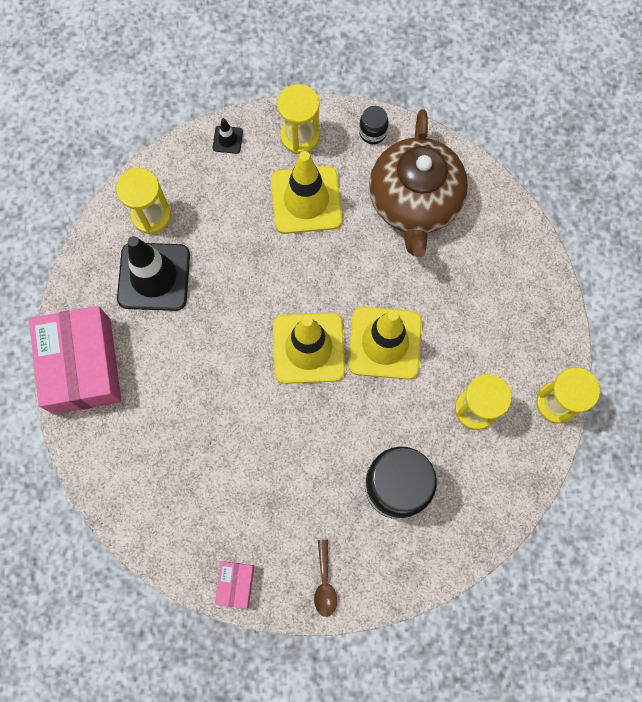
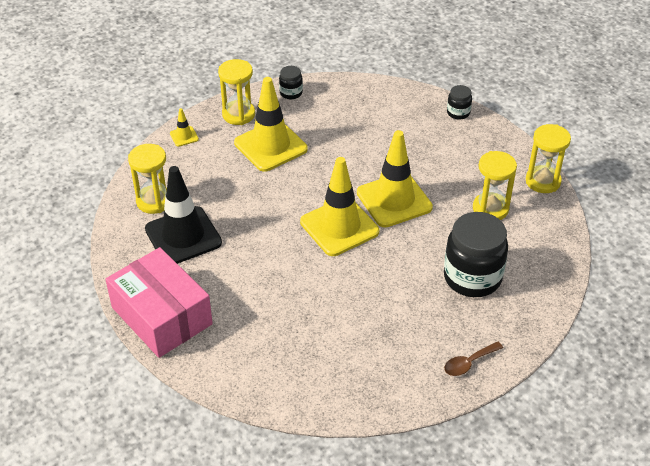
camera: 30 degrees left, 30 degrees down
(227, 140) = (184, 136): black traffic cone -> yellow traffic cone
(236, 584) = (398, 398): pink box -> none
(324, 583) = (468, 363): brown spoon -> brown spoon turned 90 degrees clockwise
(414, 202) = (351, 117): brown teapot -> none
(533, 256) = (458, 113): none -> black jar

